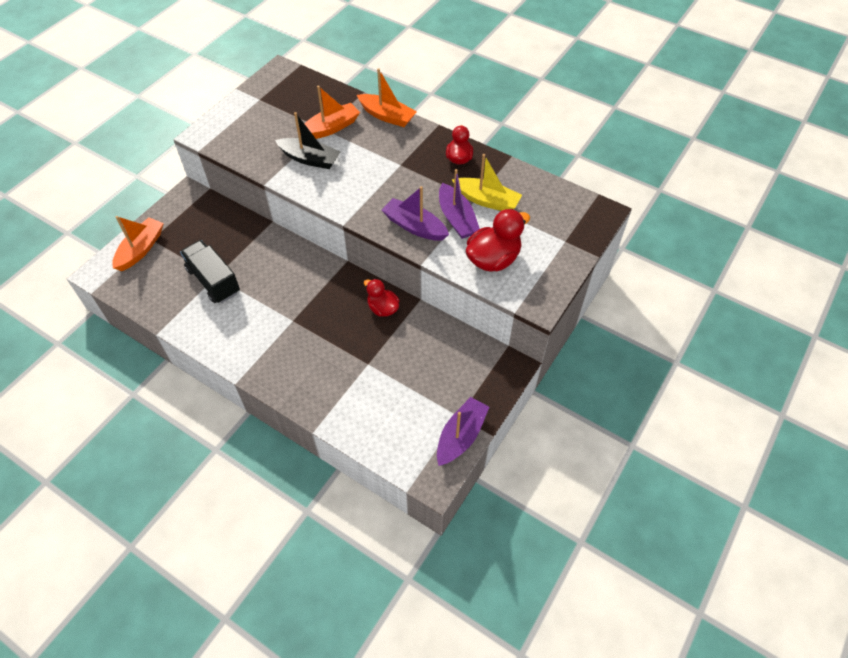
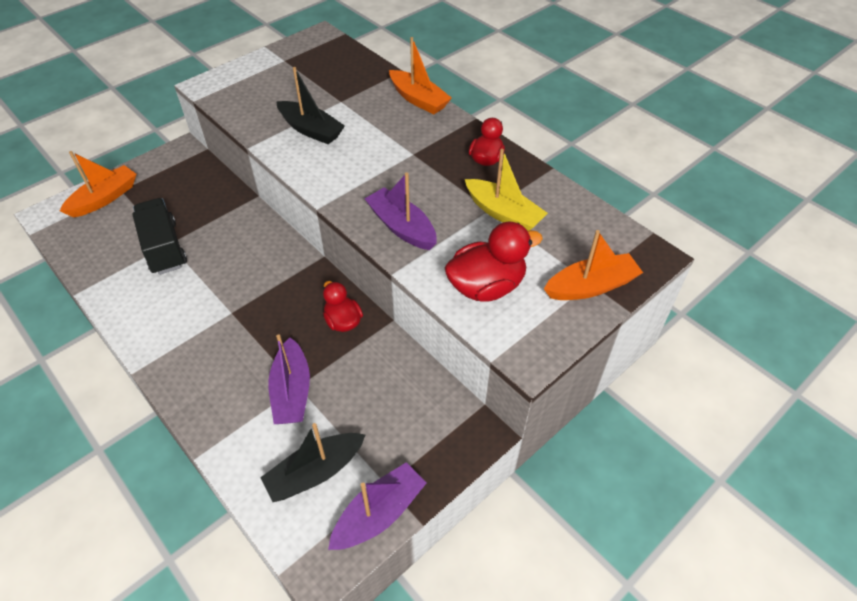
camera: 15 degrees right, 5 degrees down
(331, 128) = (349, 101): orange boat -> orange boat (591, 286)
(405, 420) = (315, 472): none -> black boat
(457, 218) = (458, 228): purple boat -> purple boat (292, 391)

